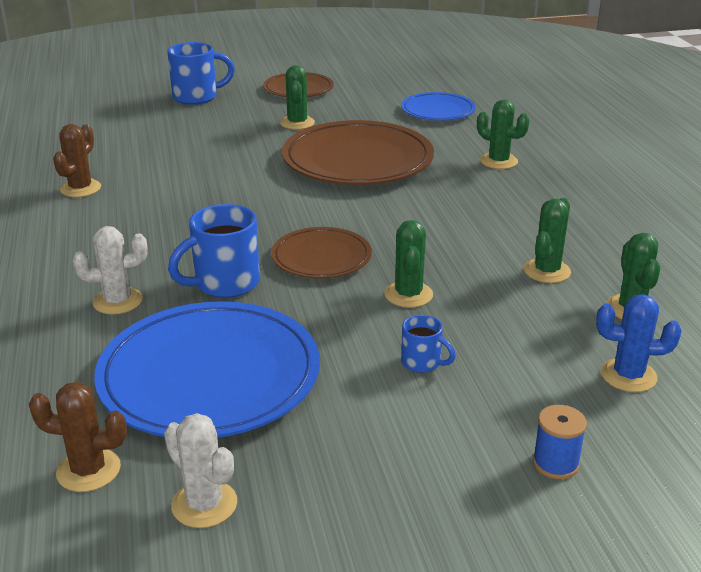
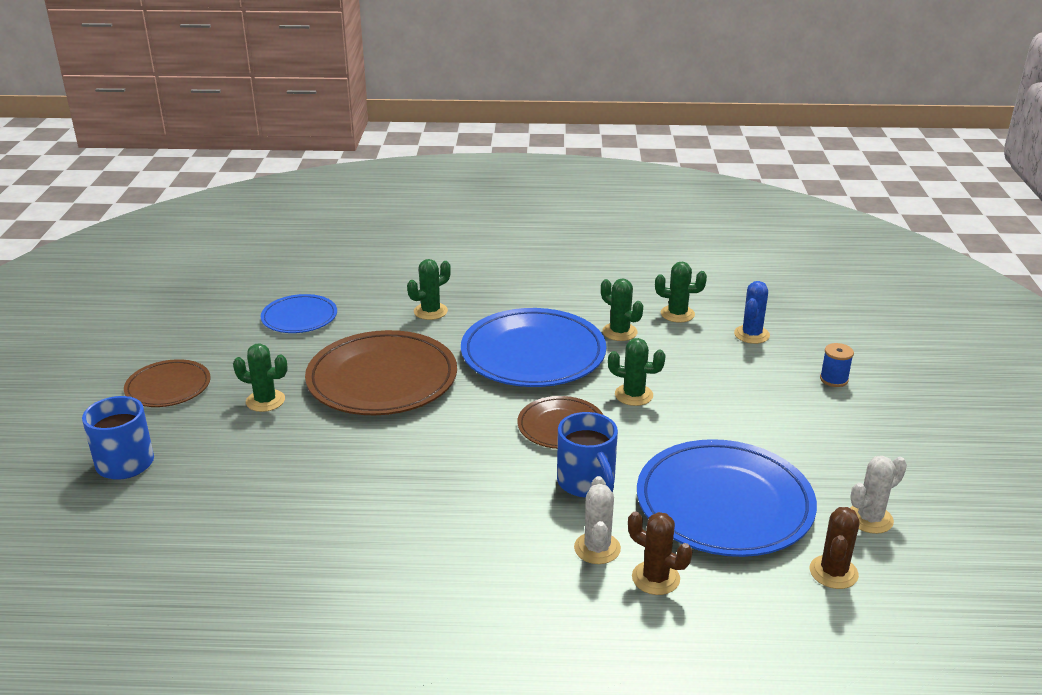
camera: 75 degrees left, 0 degrees up
(80, 188) = (338, 568): brown cactus -> brown cactus (655, 578)
(422, 363) = (724, 405): blue mug -> none
(455, 224) = (533, 354): none -> blue plate

